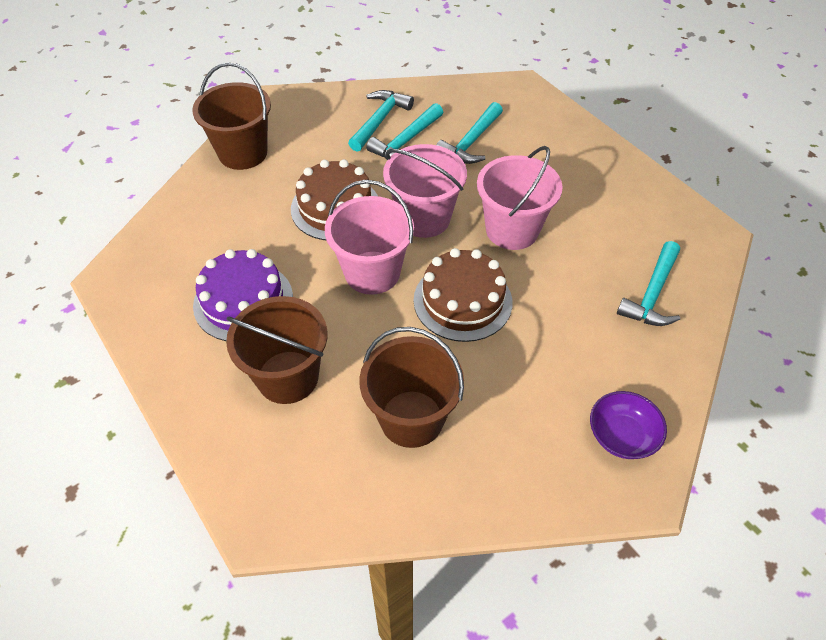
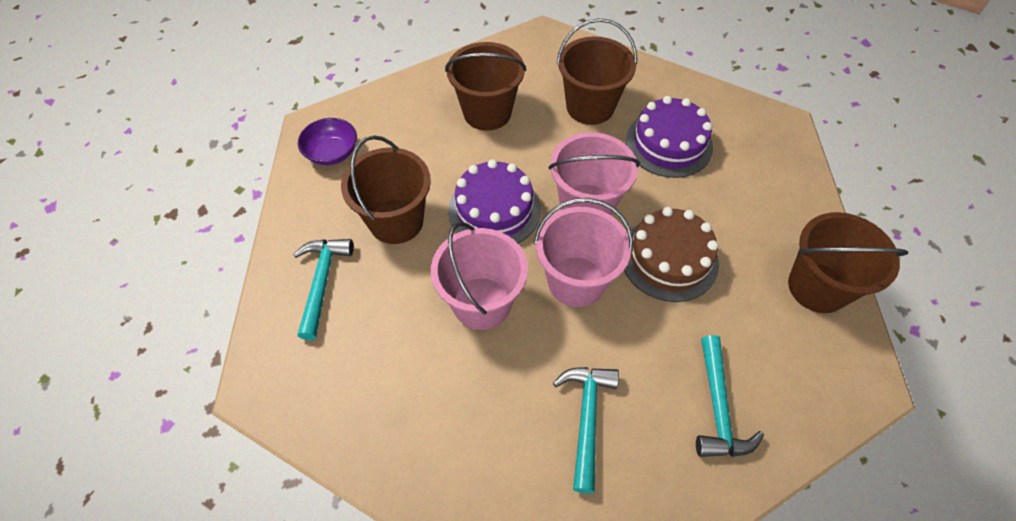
camera: 155 degrees right, 5 degrees up
(406, 141) = (663, 384): turquoise hammer -> none
(462, 301) = (494, 210): brown cake -> purple cake
(566, 325) = (396, 221): none -> brown bucket

